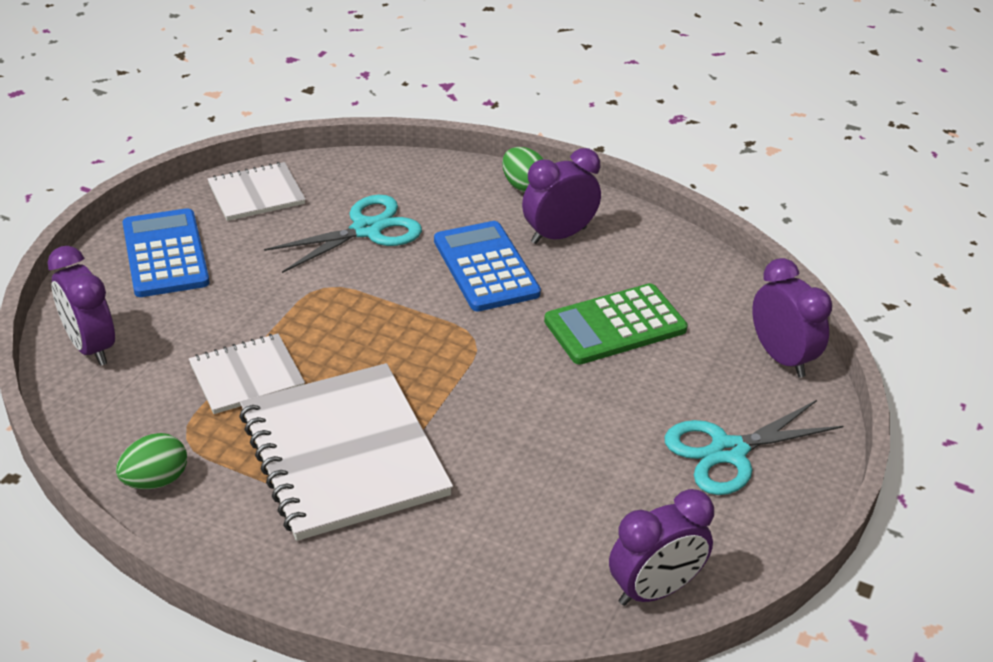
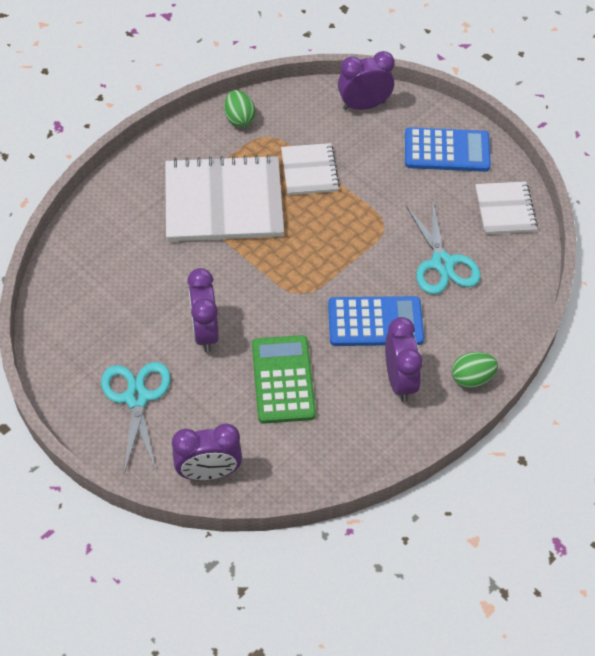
camera: 110 degrees right, 15 degrees up
(654, 590) = (54, 315): purple clock -> purple clock (205, 332)

